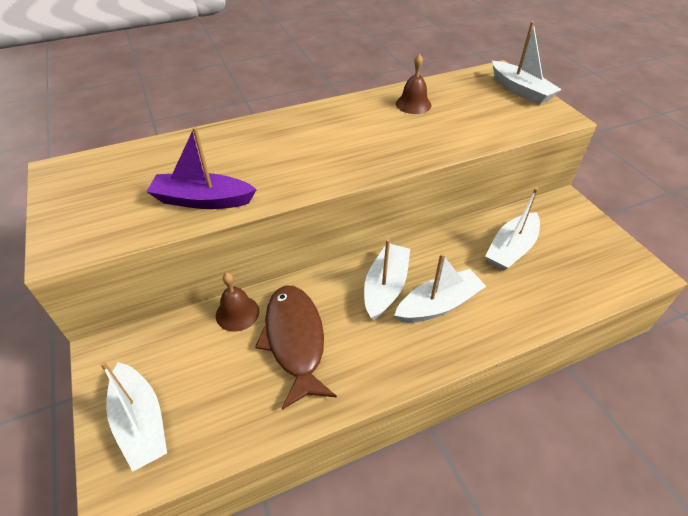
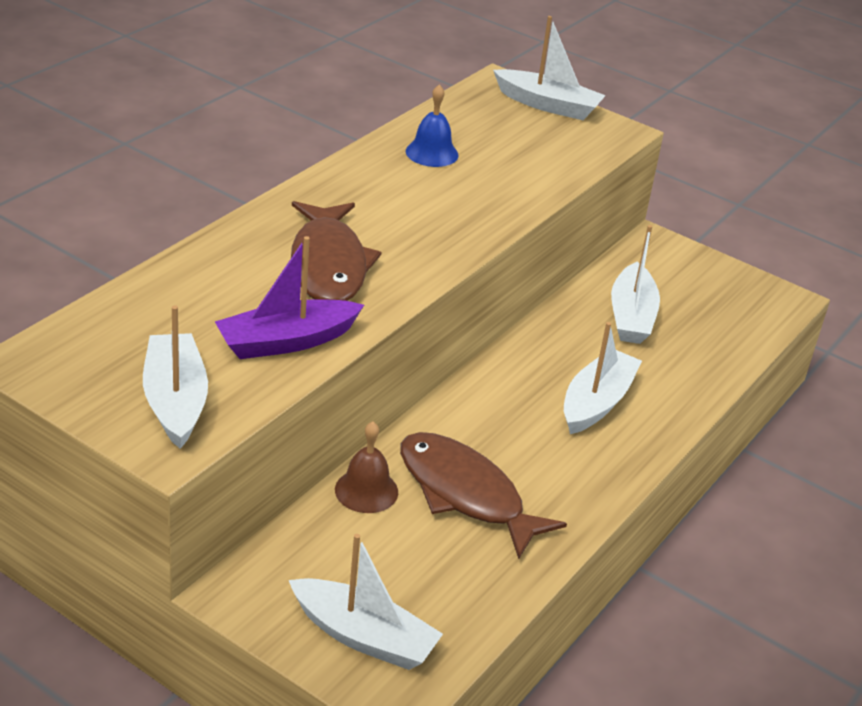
camera: 35 degrees left, 10 degrees down
(279, 158) = (328, 265): none -> brown fish
(385, 287) = (521, 403): white boat -> white boat (175, 401)
(413, 104) = (432, 153): brown bell -> blue bell

